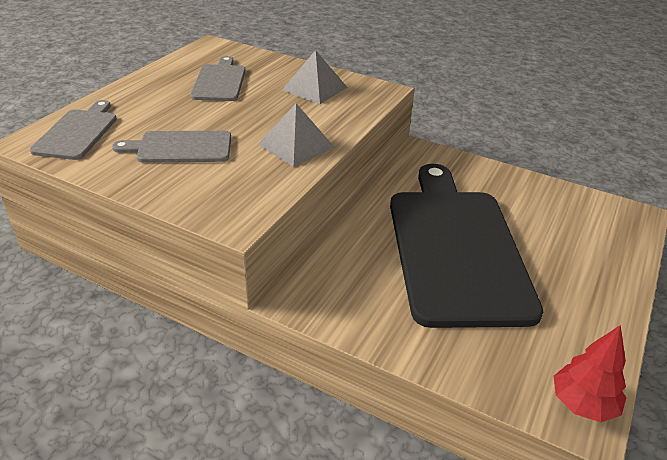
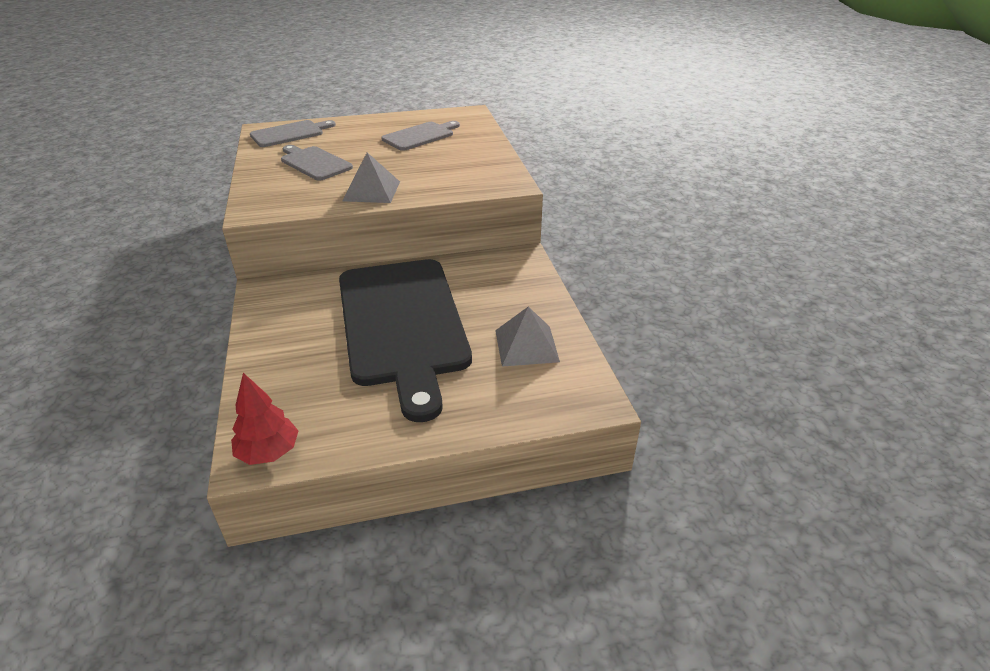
camera: 50 degrees right, 0 degrees up
(314, 88) = (467, 164): grey pyramid -> grey pyramid (526, 345)
(455, 248) = (402, 324): black cutting board -> black cutting board turned 120 degrees clockwise

